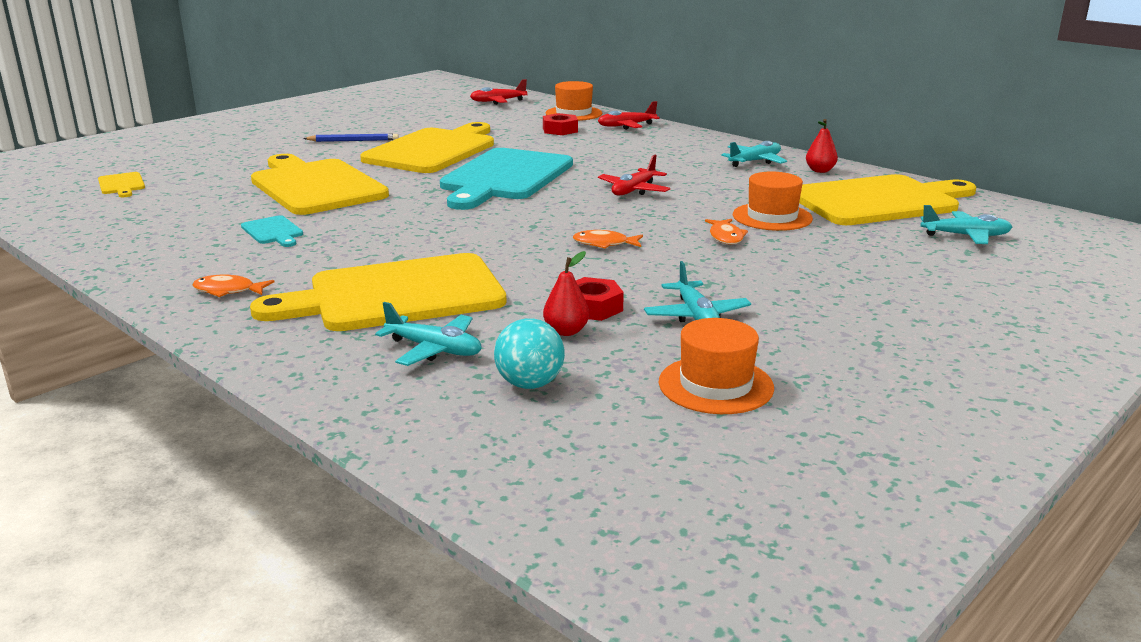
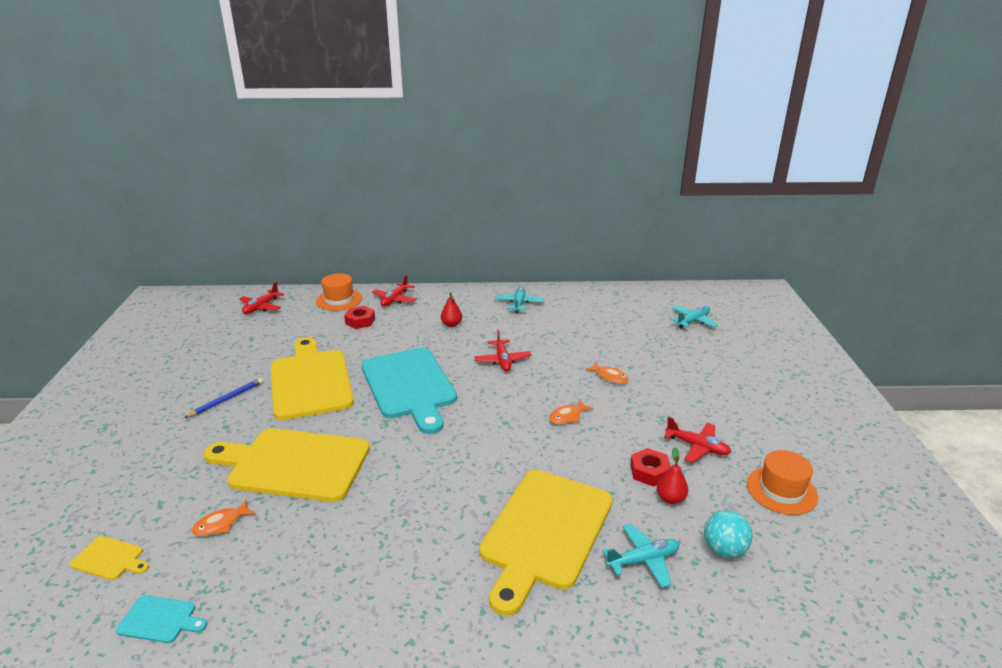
camera: 45 degrees left, 5 degrees up
(228, 291) = (440, 605): orange fish -> orange fish (221, 524)
(273, 231) = (356, 529): turquoise cutting board -> turquoise cutting board (160, 620)
(696, 316) = (697, 447): turquoise plane -> red plane
(772, 217) = (602, 348): orange hat -> none
(820, 171) = (560, 297): red pear -> red pear (451, 324)
(879, 201) = (623, 311): yellow cutting board -> none

